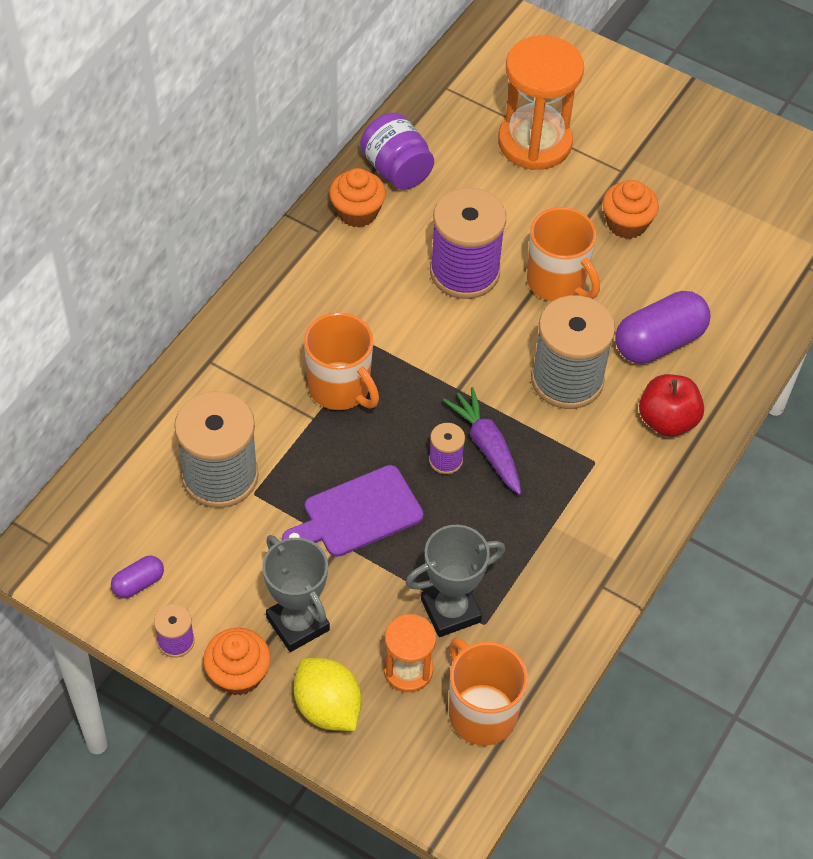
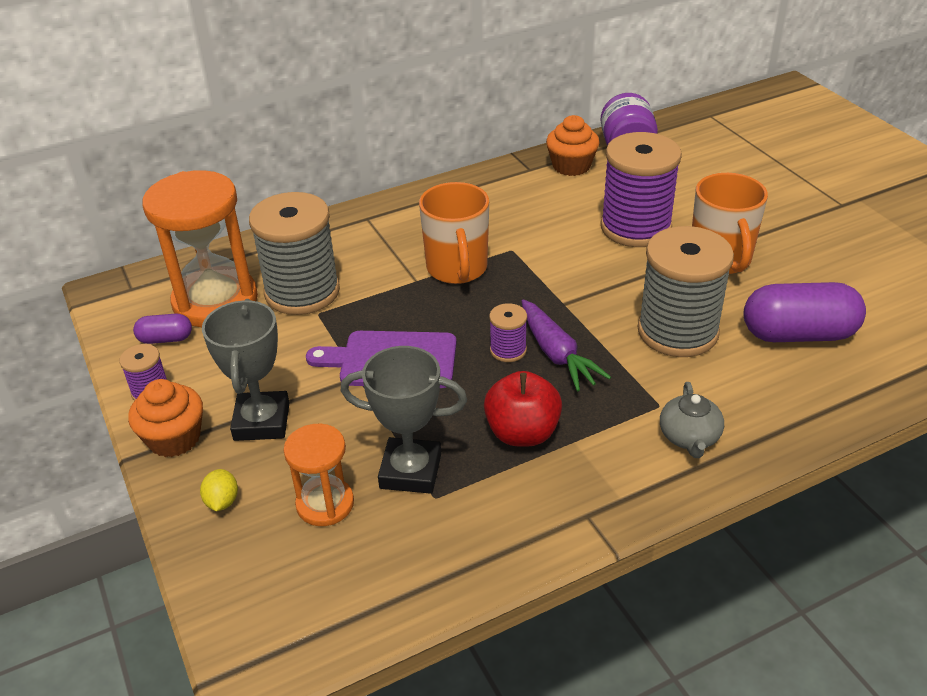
camera: 35 degrees right, 15 degrees down
(327, 708) = (222, 501): yellow lemon -> yellow lemon, size x0.50
(481, 712) = (363, 577): orange mug -> none
(487, 446) = (556, 354): purple carrot -> purple carrot turned 150 degrees clockwise
(534, 142) = (767, 165): orange hourglass -> orange hourglass (215, 301)
(626, 223) = (822, 240): orange cupcake -> none
(633, 482) = (689, 437): none -> grey teapot
(667, 420) = (765, 399): red apple -> red apple (522, 433)

